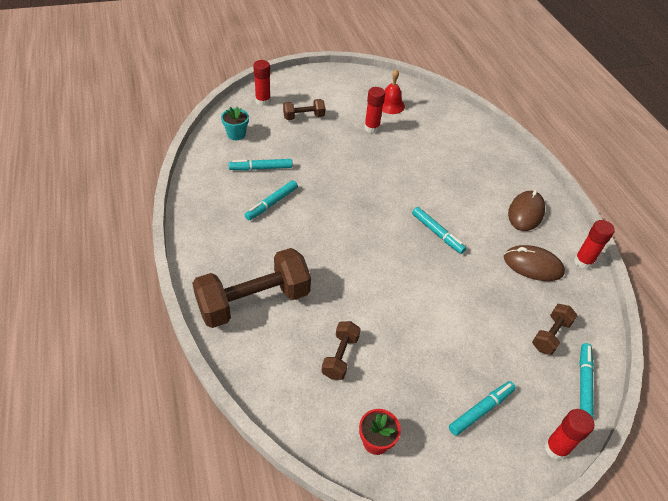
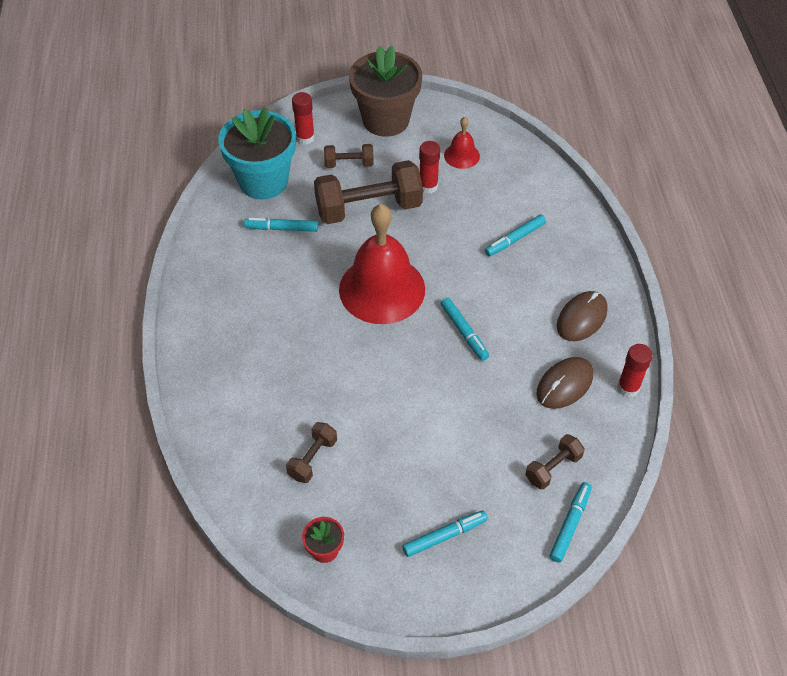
camera: 15 degrees right, 5 degrees up
(236, 134) = (263, 181): turquoise flower pot -> turquoise flower pot, size x2.31
(254, 301) = (237, 387): brown dumbbell -> brown dumbbell (368, 208)
(272, 203) = (283, 275): turquoise marker -> turquoise marker (515, 239)
(324, 85) = (386, 120): none -> brown flower pot
(358, 207) = (382, 289): none -> red bell
(533, 265) = (564, 384): brown mouse -> brown mouse turned 75 degrees counterclockwise
(556, 448) = (511, 586): red glue stick -> none

